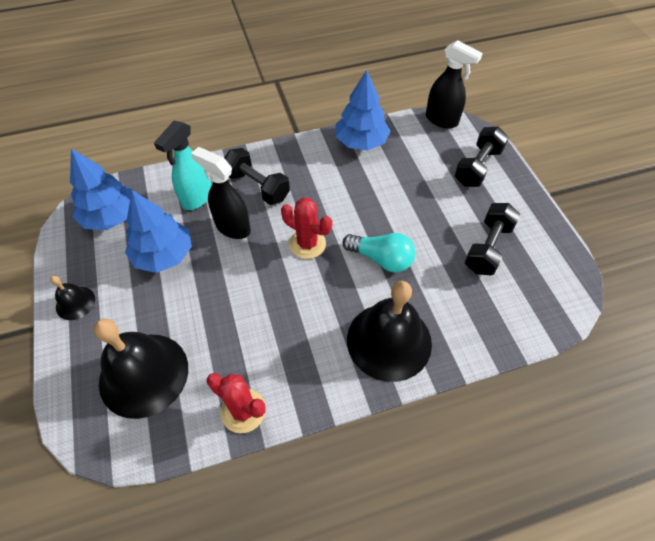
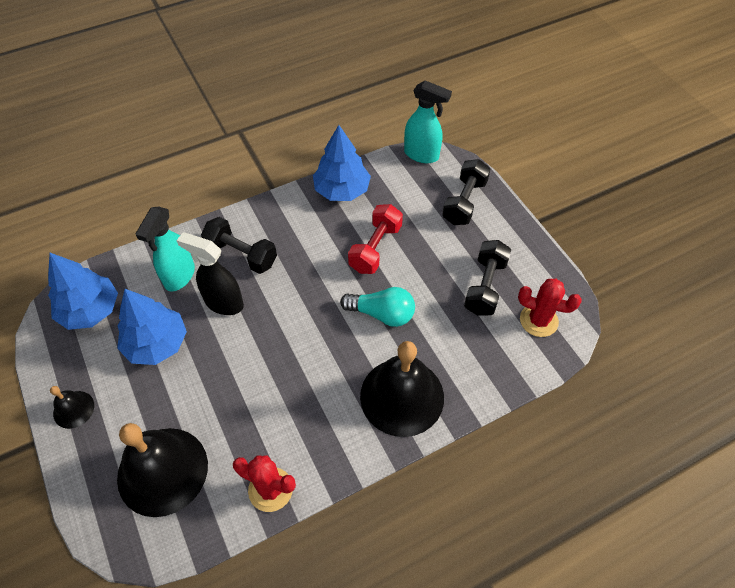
camera: 10 degrees left, 0 degrees up
(307, 244) = (304, 309): red cactus -> red cactus (538, 320)
(384, 197) = (375, 248): none -> red dumbbell
(442, 120) = (422, 155): black spray bottle -> turquoise spray bottle

